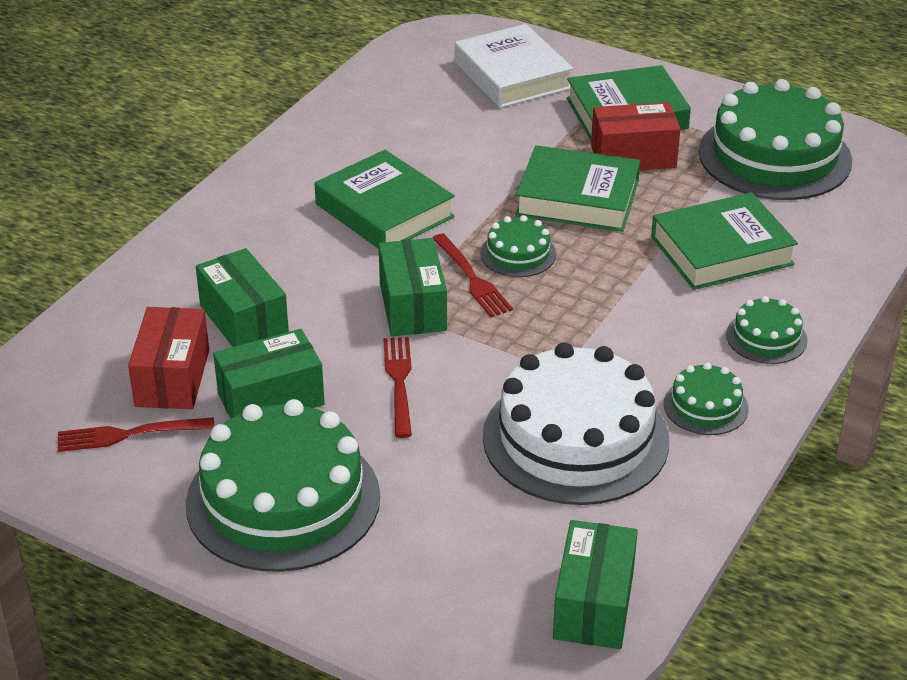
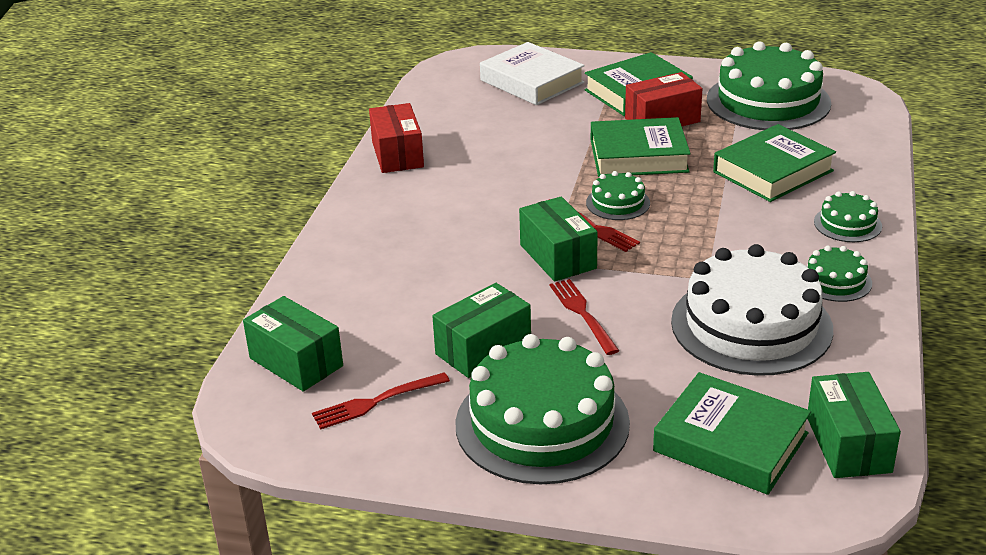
camera: 15 degrees left, 5 degrees down
(172, 378) = (388, 350): red box -> red box (397, 154)
(244, 320) = (423, 294): green box -> green box (296, 362)
(384, 210) = (490, 192): green book -> green book (730, 442)

